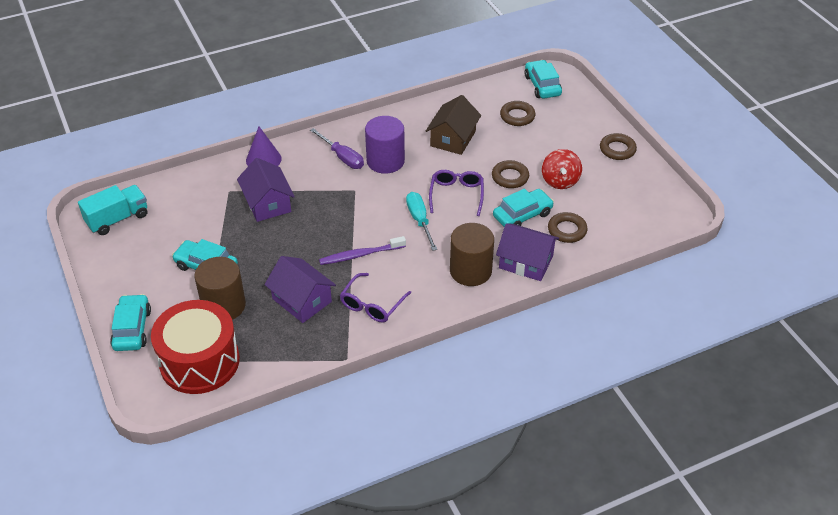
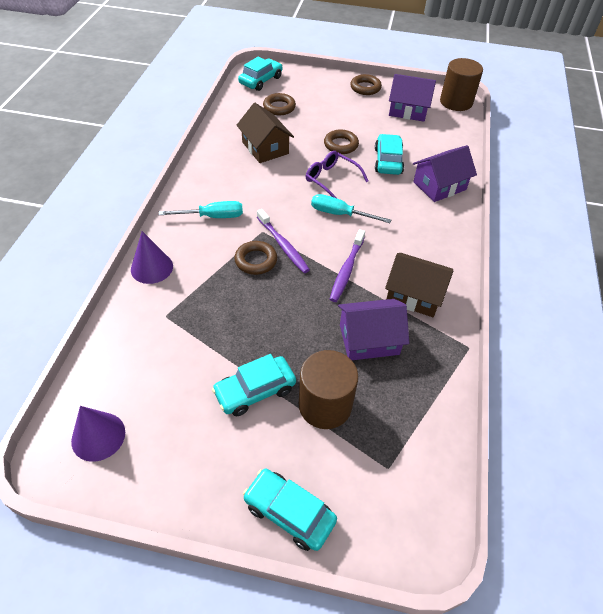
camera: 55 degrees left, 5 degrees up
(117, 219) = (98, 436): turquoise truck -> purple cone
(200, 361) = (389, 469): red drum -> none
(267, 203) = (215, 296): purple house -> purple house (408, 110)
(342, 157) = (212, 216): purple screwdriver -> turquoise screwdriver
(351, 208) = (283, 245): none -> purple toothbrush
(372, 305) = (414, 295): purple glasses -> brown house
(385, 161) = (248, 195): purple cylinder -> none
(470, 271) = (424, 218): brown cylinder -> brown cylinder (456, 102)
(542, 85) = (260, 80): turquoise car -> turquoise car turned 105 degrees clockwise
(560, 181) = (370, 126): red spinning top -> none
(567, 230) = (424, 150): brown ring -> brown ring (256, 260)

